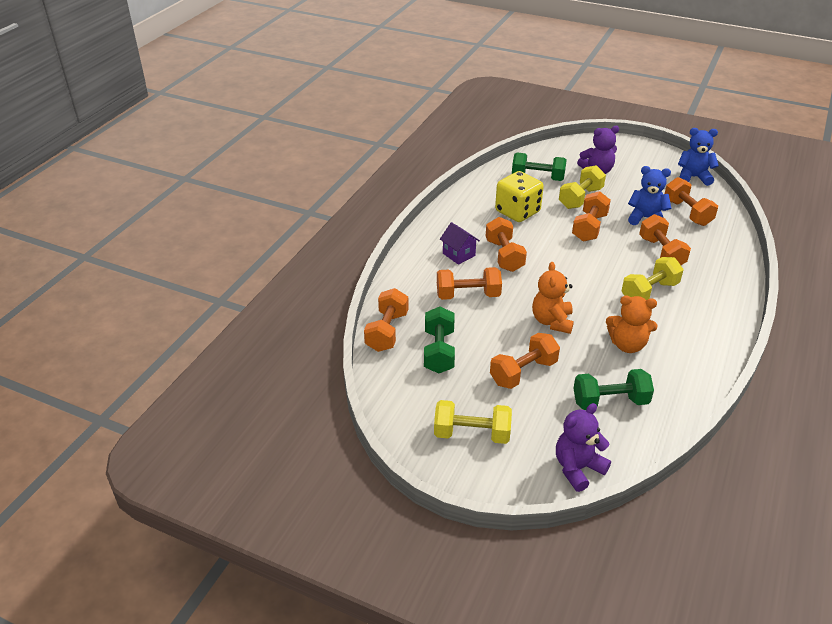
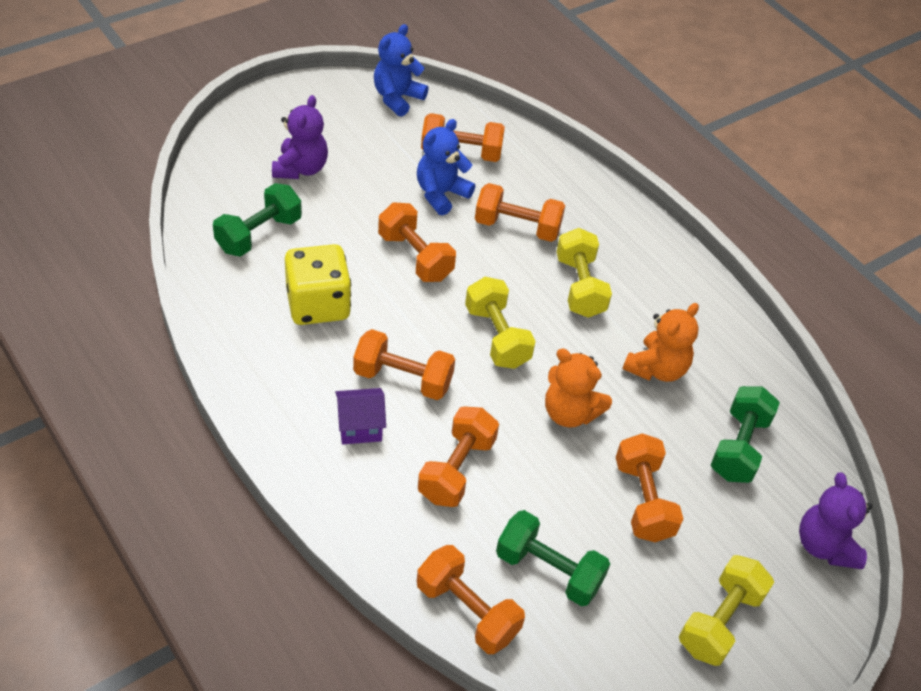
camera: 65 degrees left, 10 degrees up
(580, 198) = (345, 224): yellow dumbbell -> yellow dumbbell (497, 336)

